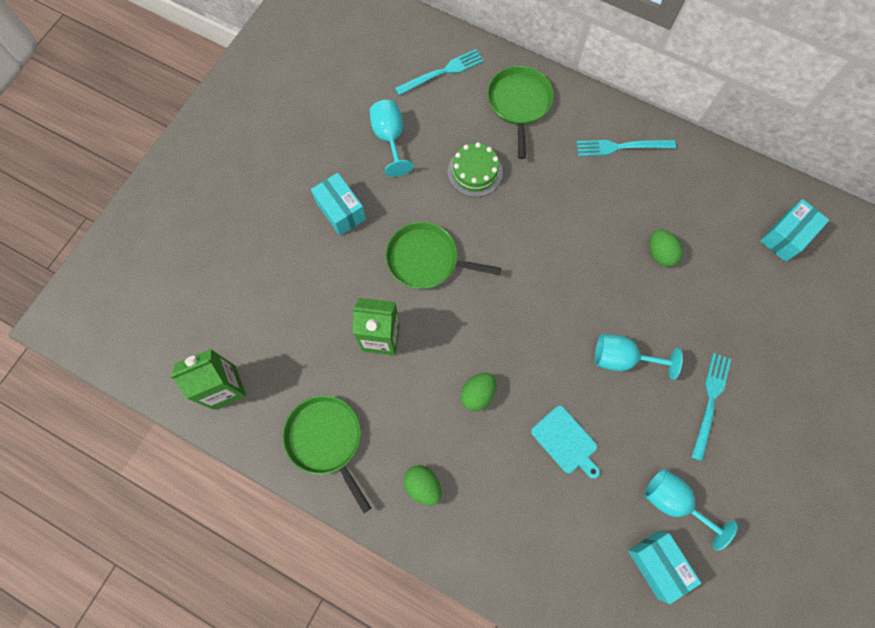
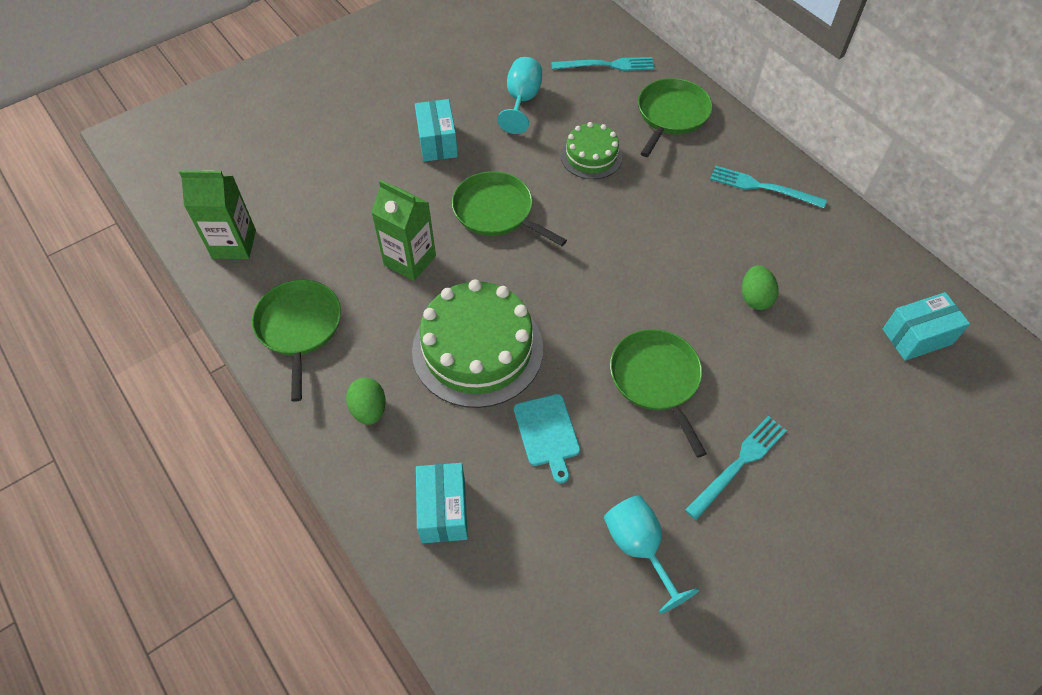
camera: 25 degrees right, 15 degrees down
(477, 394) = (477, 349): green egg -> green cake
(622, 358) = (656, 379): turquoise goblet -> green pan
(657, 564) = (584, 605): turquoise box -> turquoise box (443, 510)

